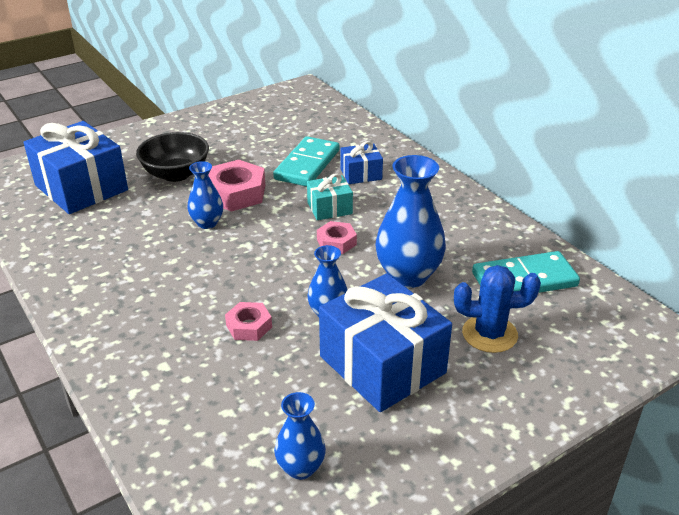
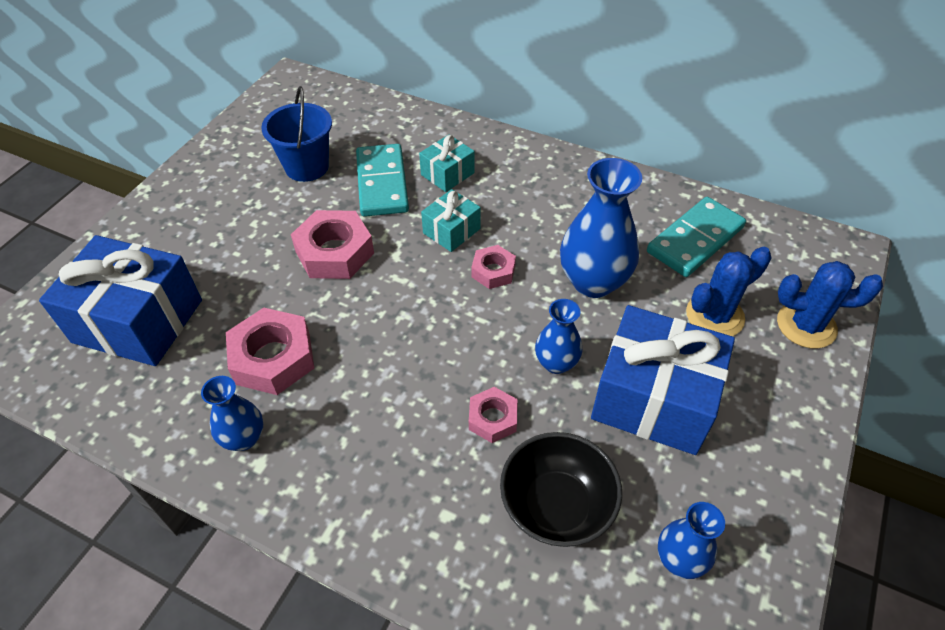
camera: 30 degrees left, 15 degrees up
(140, 236) = (273, 358): none -> pink nut
(176, 174) = (242, 253): black bowl -> black bowl (556, 505)
(207, 223) = (336, 306): blue vase -> blue vase (244, 438)
(264, 140) = (307, 167): none -> blue bucket
(361, 174) = (447, 174): blue gift -> turquoise gift
(568, 372) = (806, 325): none -> blue cactus

